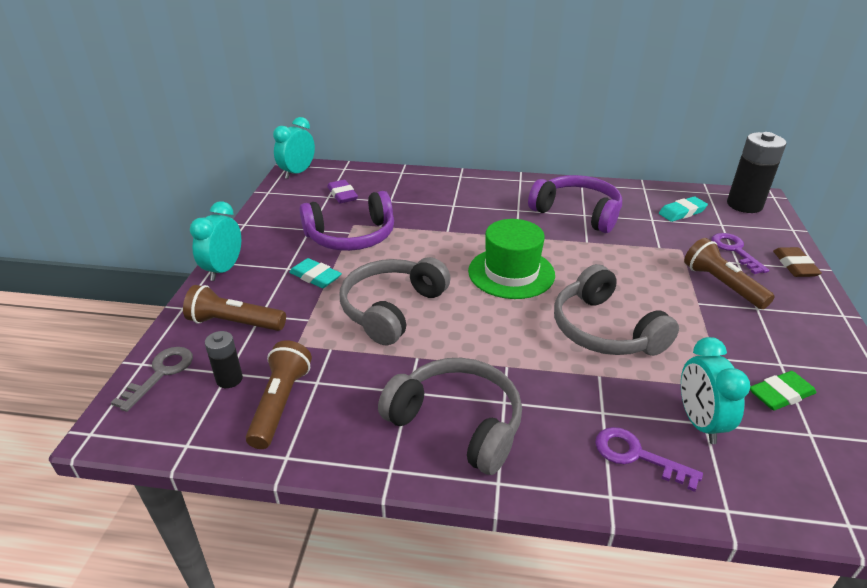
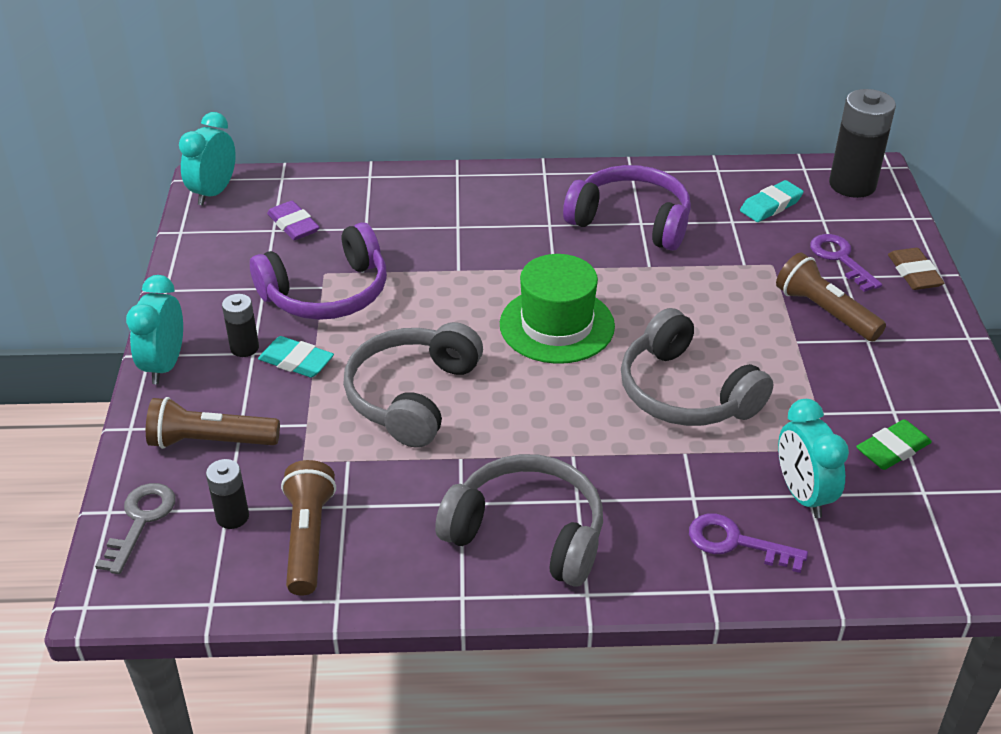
camera: 10 degrees left, 5 degrees up
(282, 264) = (244, 348): none -> black battery

